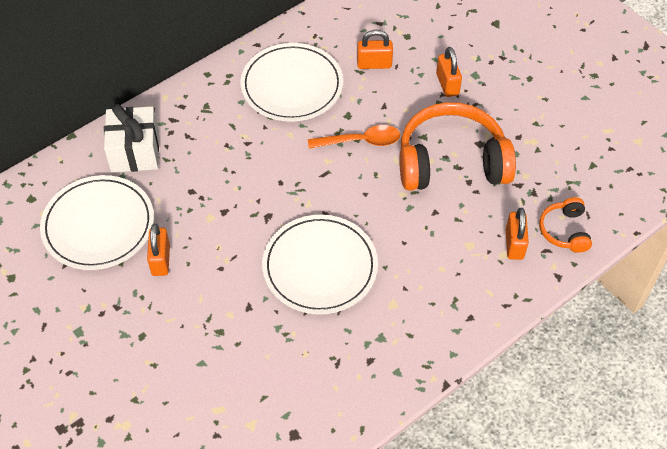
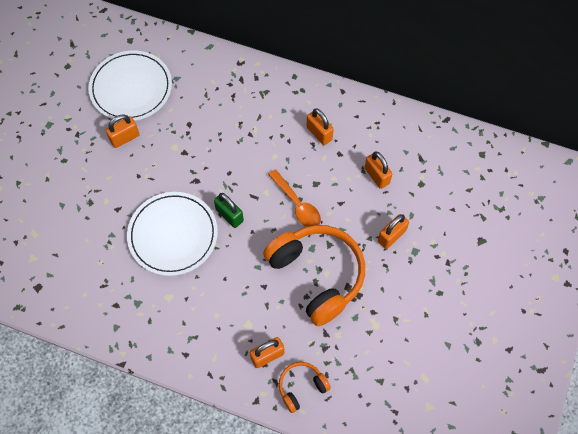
camera: 60 degrees right, 10 degrees up
(135, 151) = (201, 73): white gift -> none
(292, 85) = (319, 133): white plate -> orange padlock
(332, 204) = (229, 215): none -> green padlock

